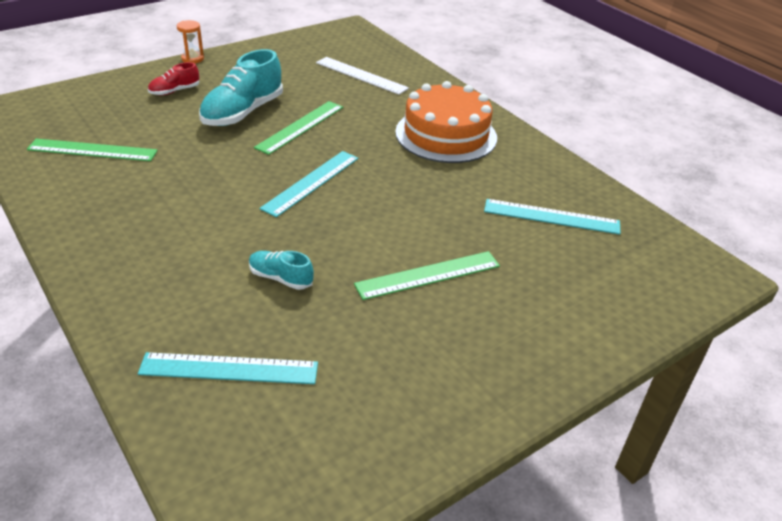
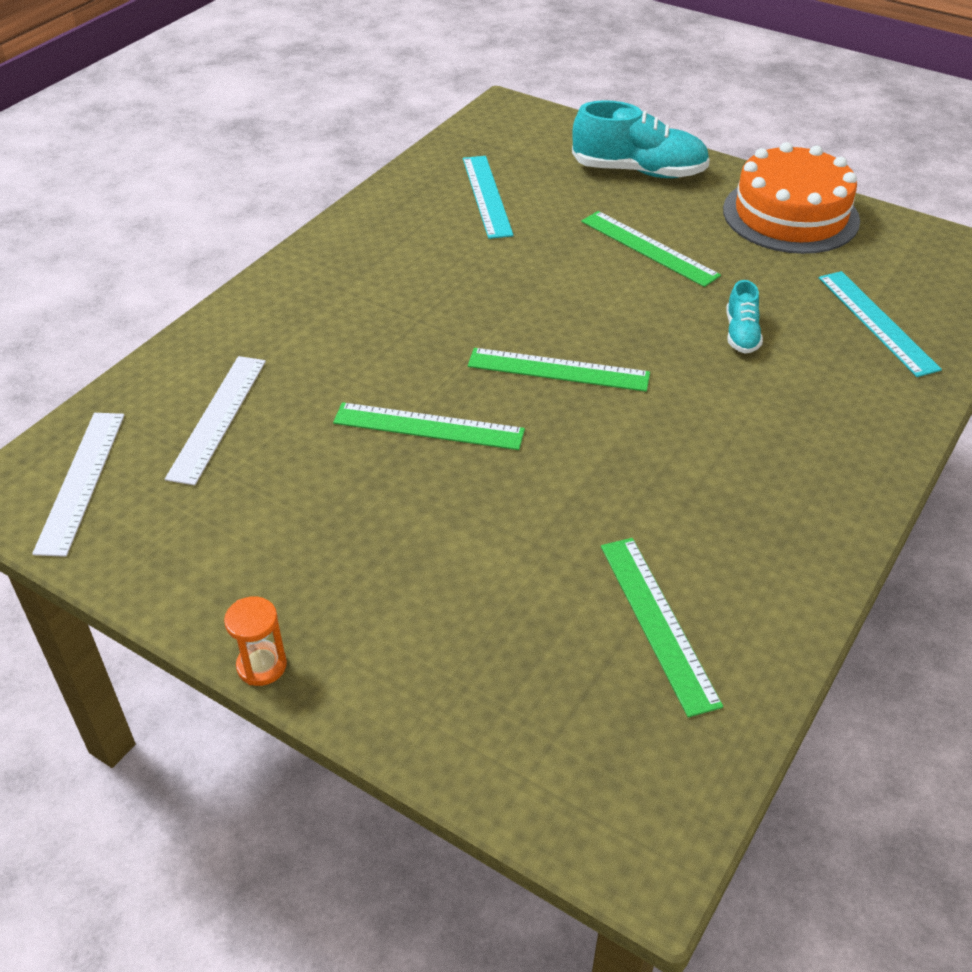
camera: 110 degrees left, 5 degrees up
(174, 91) = (409, 623): red shoe -> none
(243, 113) = (427, 503): turquoise shoe -> turquoise shoe (639, 171)
(311, 182) = (558, 369): turquoise ruler -> green ruler
(343, 42) = (81, 481): none -> white ruler
(446, 135) = (360, 294): orange cake -> orange cake (790, 215)

